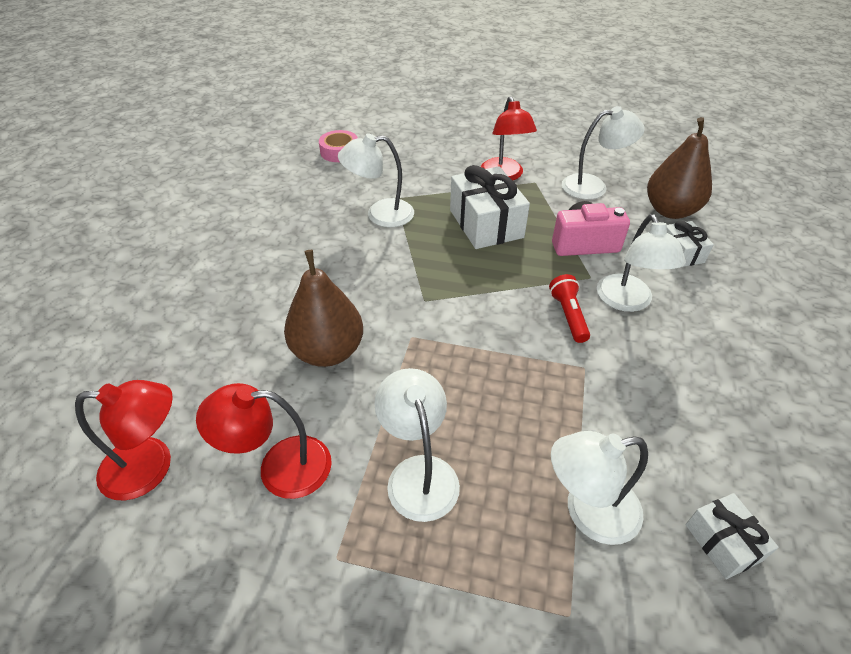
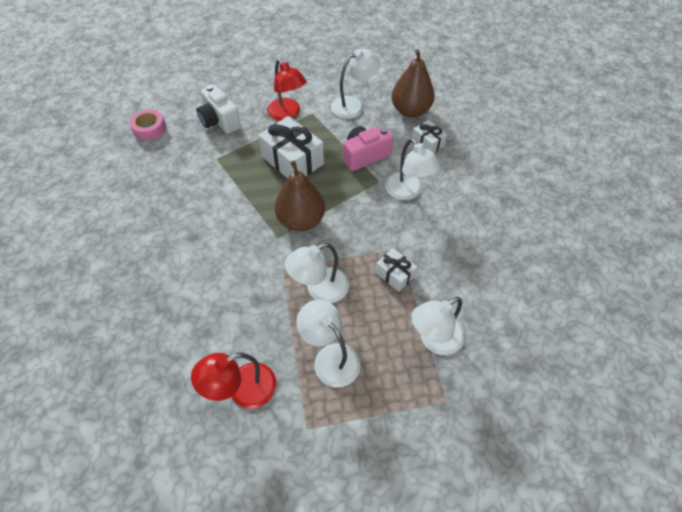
camera: 25 degrees left, 10 degrees up
(151, 467) = (156, 426): red lamp -> none
(328, 351) = (231, 299): brown pear -> brown pear (301, 220)
(380, 214) = (212, 177): white lamp -> white lamp (319, 289)
(420, 163) = (219, 121): none -> white camera
(568, 315) = (375, 215): red flashlight -> none
(722, 542) = (507, 327): white gift -> white gift (394, 274)

